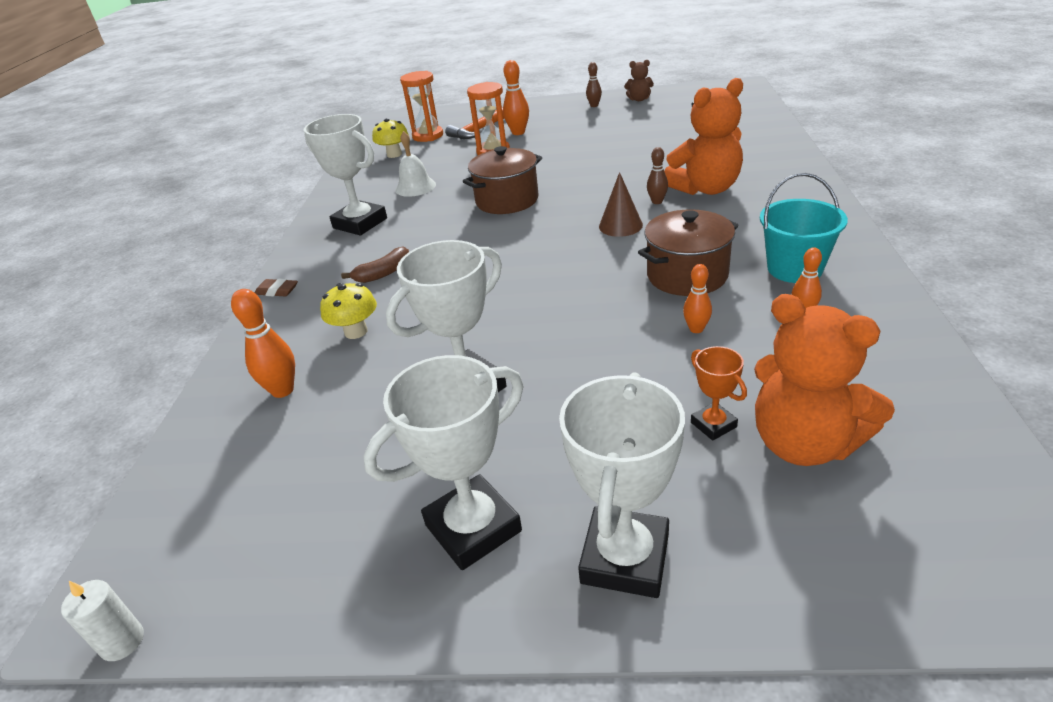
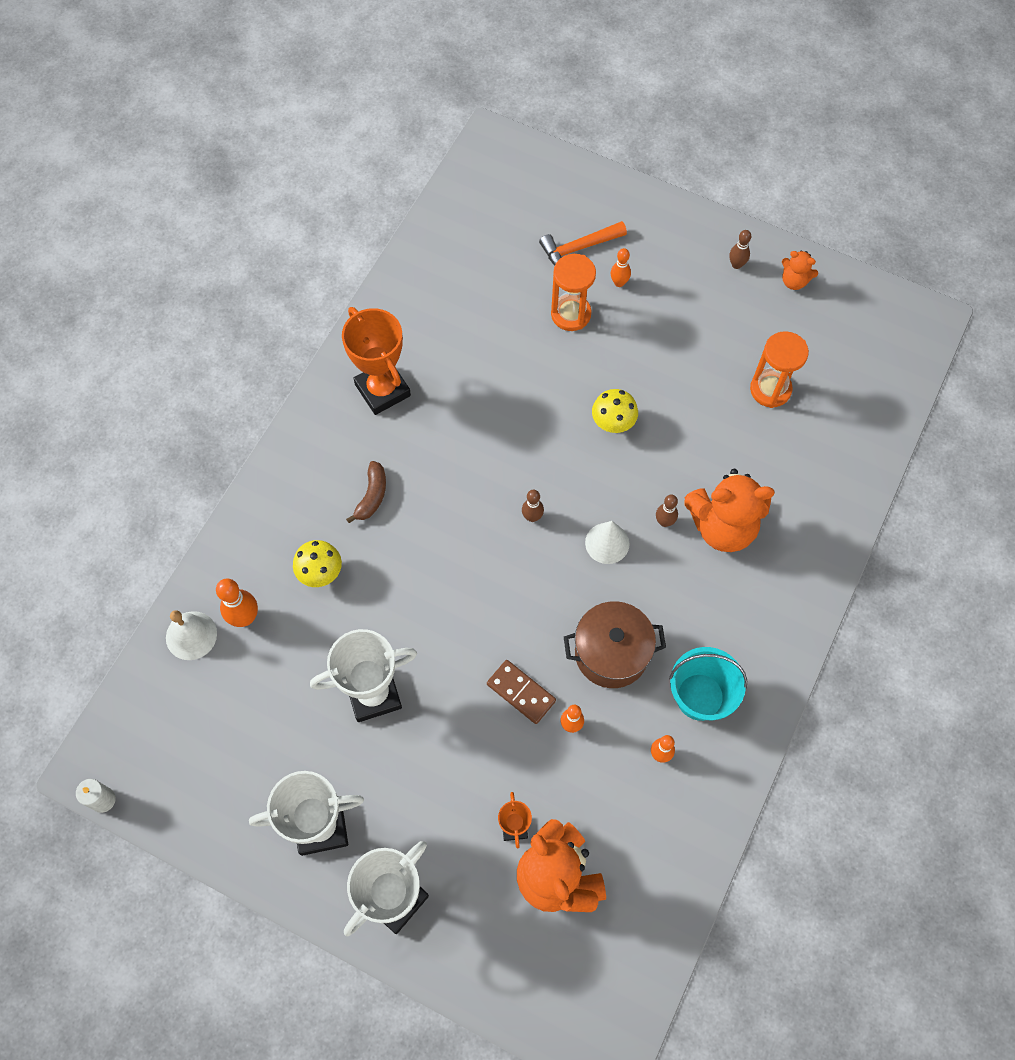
camera: 20 degrees right, 30 degrees up
(277, 291) = (276, 470): brown eraser -> none
(360, 223) = (382, 390): white trophy -> orange trophy
(383, 273) = (372, 496): brown banana -> brown banana turned 60 degrees counterclockwise
(394, 154) = (469, 253): yellow mushroom -> yellow mushroom (613, 423)
(415, 187) = (461, 346): white bell -> white bell (191, 635)
(428, 136) = (522, 227): orange hourglass -> orange hourglass (770, 389)
(507, 200) = (533, 431): brown pot -> none
(518, 132) = (619, 283): orange bowling pin -> orange bowling pin, size x0.63
(542, 235) = (532, 517): none -> brown bowling pin
(620, 225) = (607, 543): brown cone -> white cone
(625, 328) = (521, 692): none -> brown domino
(639, 99) = (794, 281): brown teddy bear -> orange teddy bear

